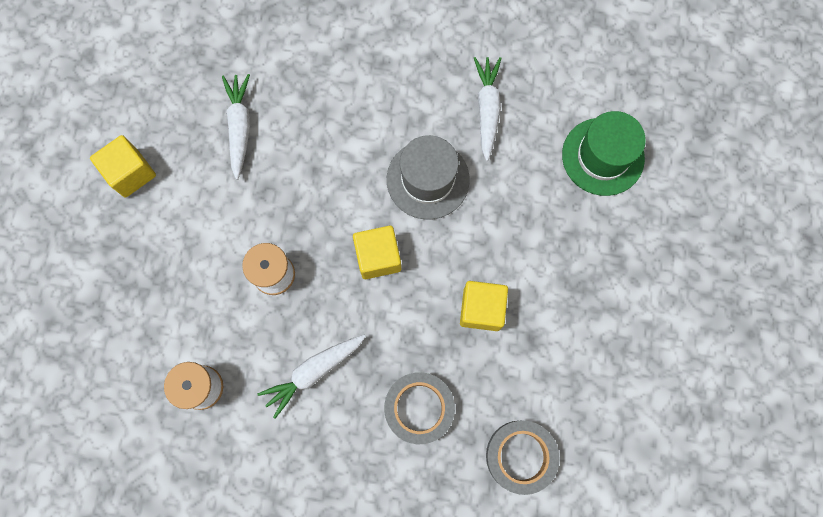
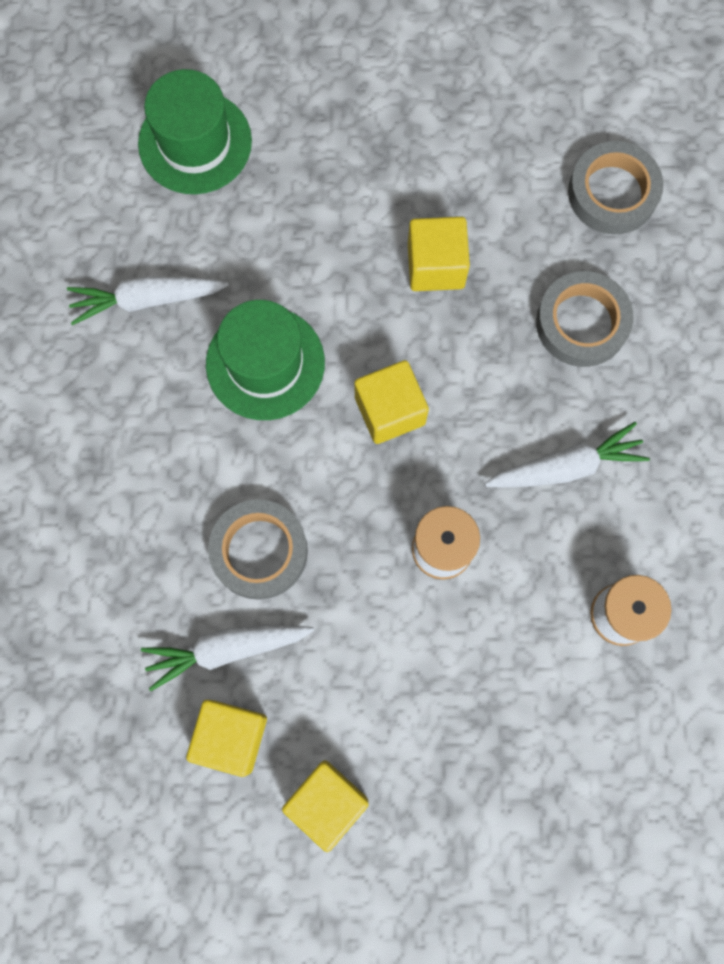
camera: 100 degrees left, 0 degrees up
(185, 122) = (231, 737): none -> yellow cube
(298, 156) = (259, 551): none -> grey tape
(313, 372) = (566, 466): white carrot -> white carrot turned 60 degrees counterclockwise
(428, 179) = (265, 363): grey hat -> green hat

